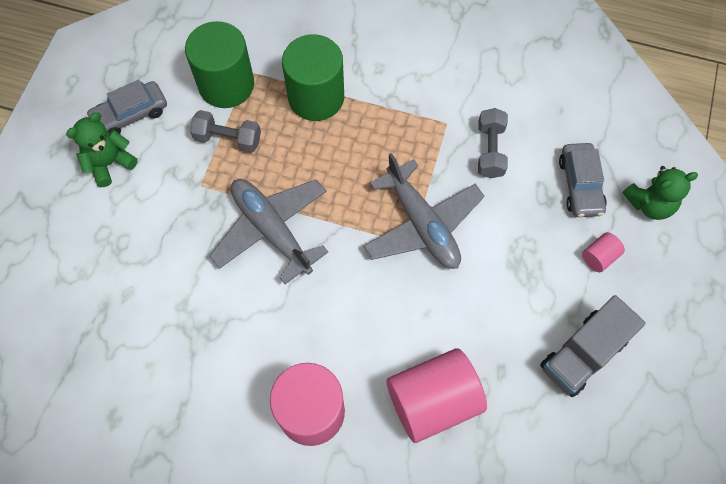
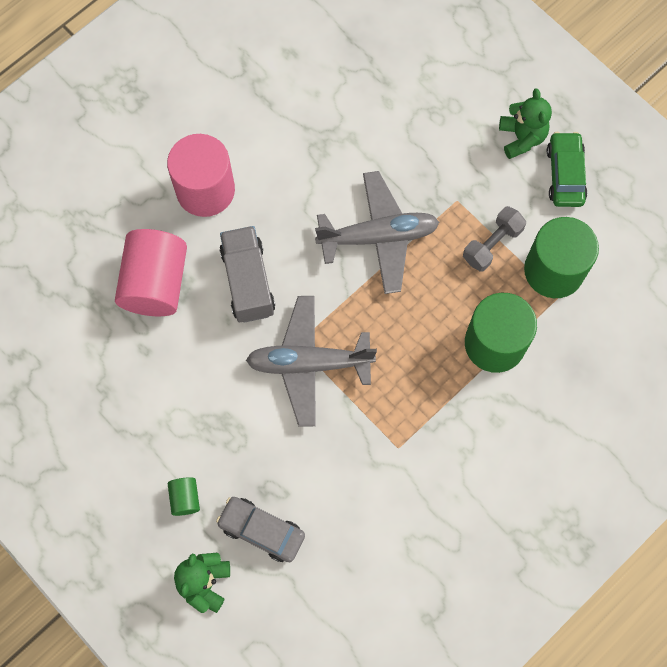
camera: 120 degrees right, 5 degrees up
(130, 114) = (565, 174): grey car -> green car
(490, 150) = (346, 470): grey dumbbell -> none
(582, 353) = (115, 425): grey truck -> grey truck (248, 281)
(599, 257) = (185, 498): pink cylinder -> green cylinder

